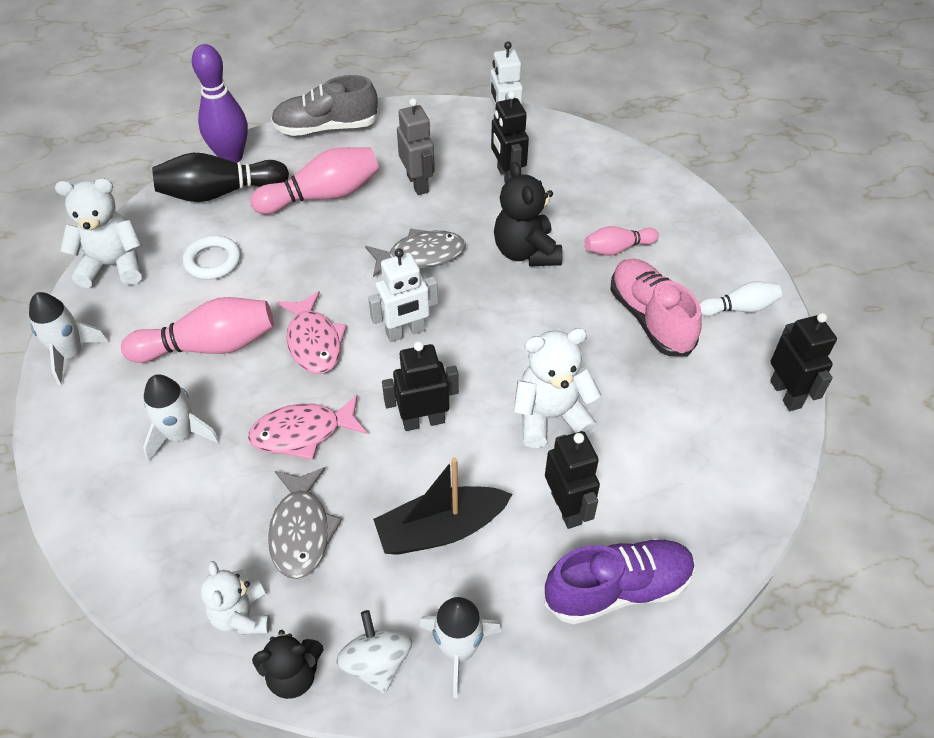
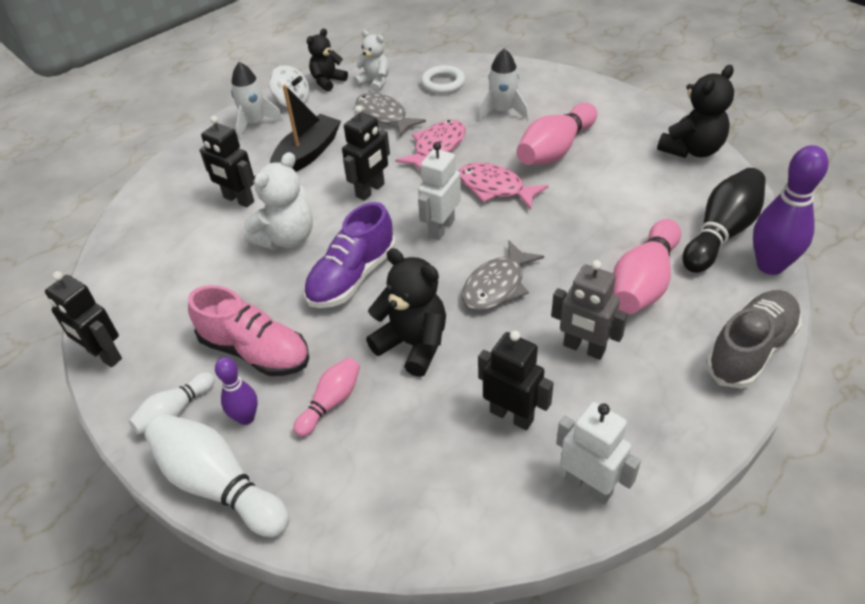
camera: 145 degrees right, 5 degrees down
(71, 354) = (624, 104): white rocket -> none
(113, 266) = (692, 150): white teddy bear -> black teddy bear
(212, 261) = (637, 189): white ring -> white ring (443, 83)
(617, 589) = (182, 183): purple shoe -> purple shoe (352, 277)
(685, 273) = (246, 417): none -> purple bowling pin
(727, 243) = (219, 485): none -> white bowling pin

